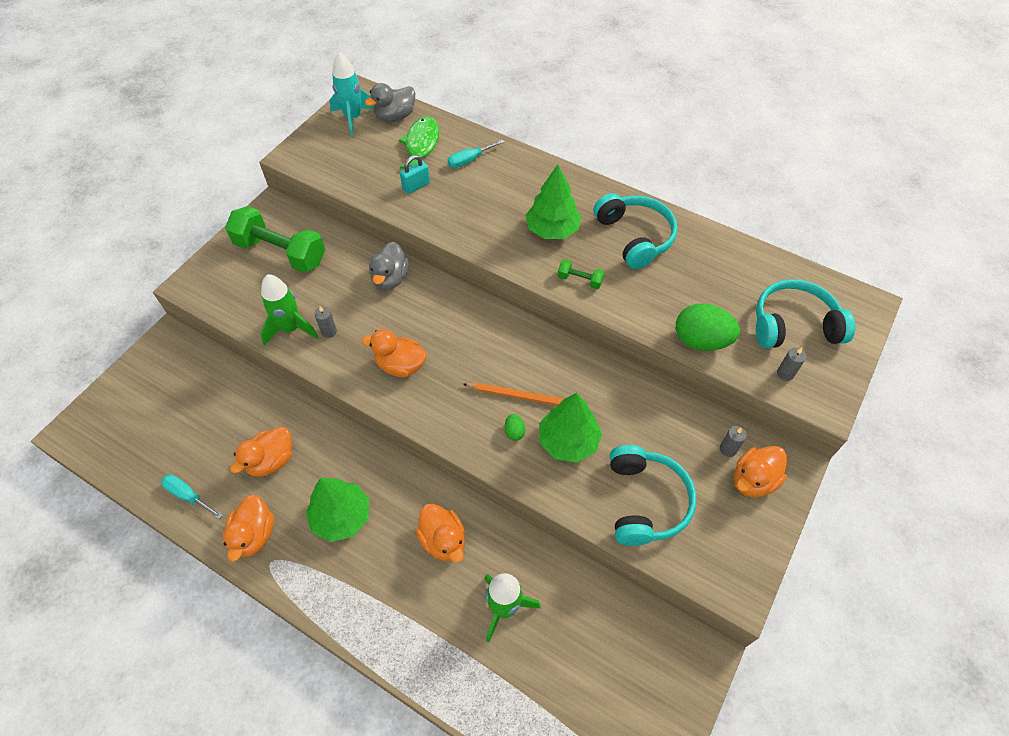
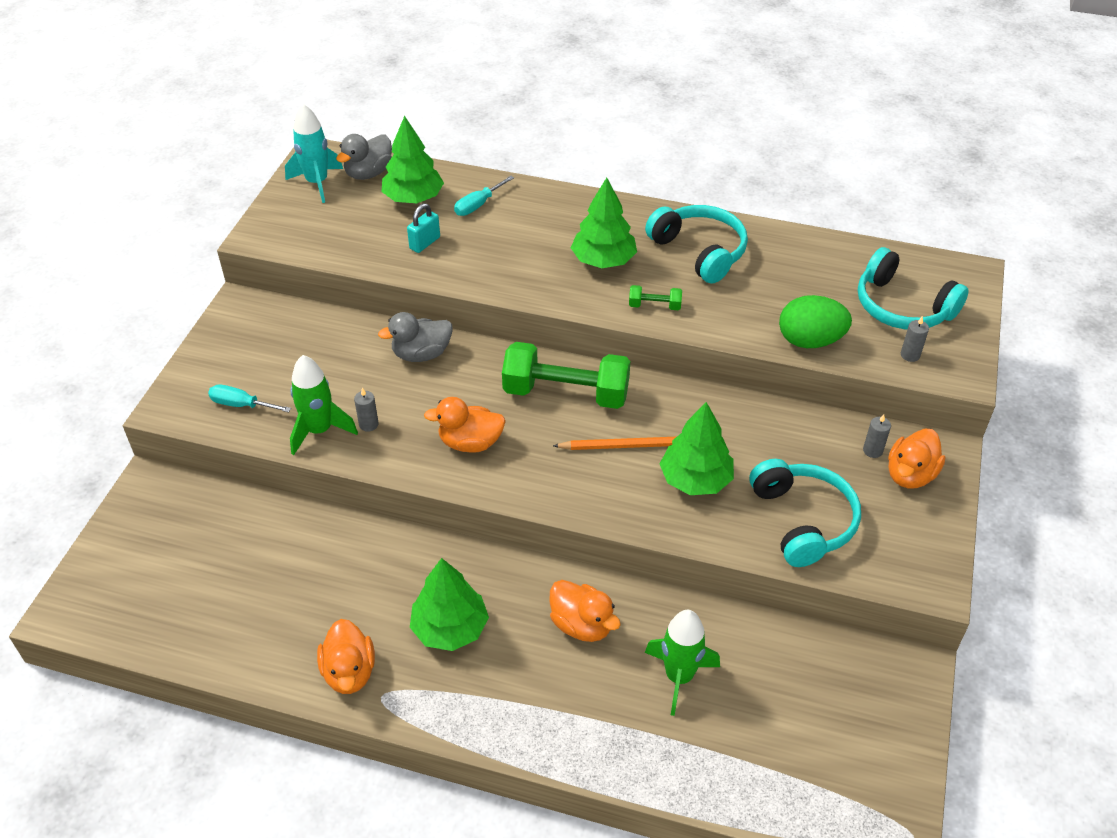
camera: 15 degrees left, 10 degrees down
(188, 496) = (248, 649): turquoise screwdriver -> turquoise screwdriver (241, 405)
(271, 461) = (338, 588): orange duck -> none
(280, 252) = (272, 351): green dumbbell -> green dumbbell (566, 393)
(390, 279) = (421, 354): grey duck -> grey duck turned 75 degrees clockwise
(421, 145) = (413, 198): green fish -> green tree
(514, 432) = (631, 483): green egg -> none
(794, 325) = (902, 306): turquoise headphones -> turquoise headphones turned 120 degrees counterclockwise

